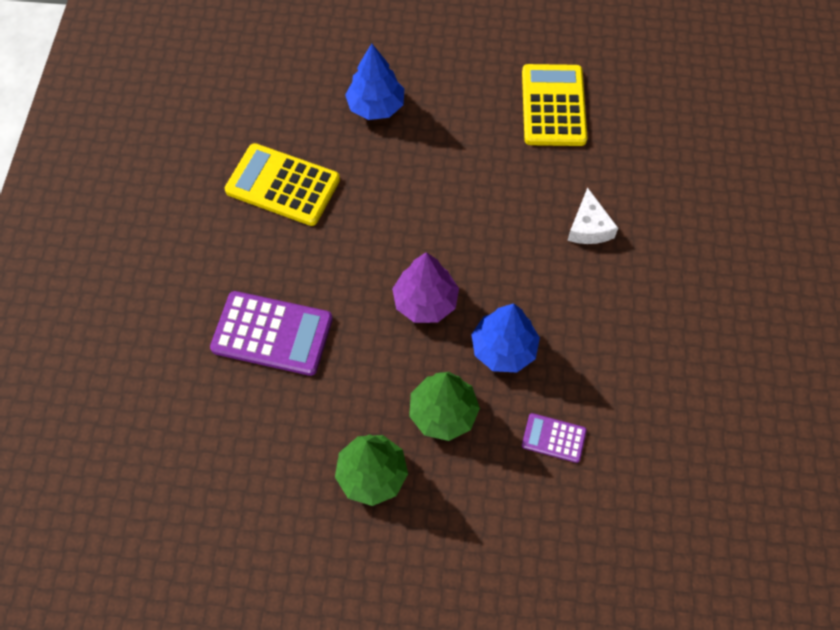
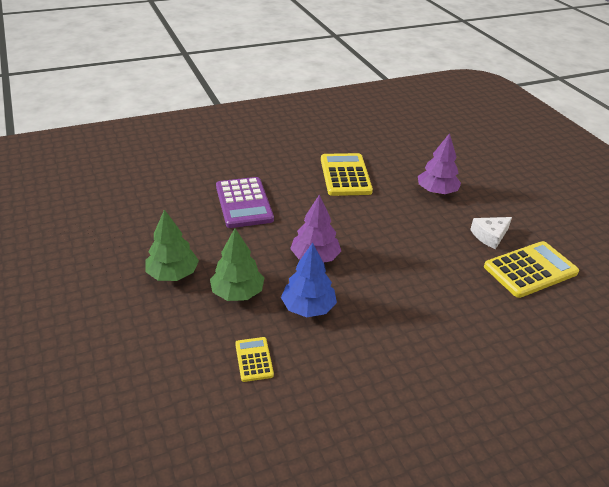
camera: 60 degrees right, 25 degrees down
(376, 106) = (436, 191): blue tree -> purple tree
(553, 438) = (254, 359): purple calculator -> yellow calculator
(589, 227) = (449, 322): white cheese -> white cheese (490, 236)

